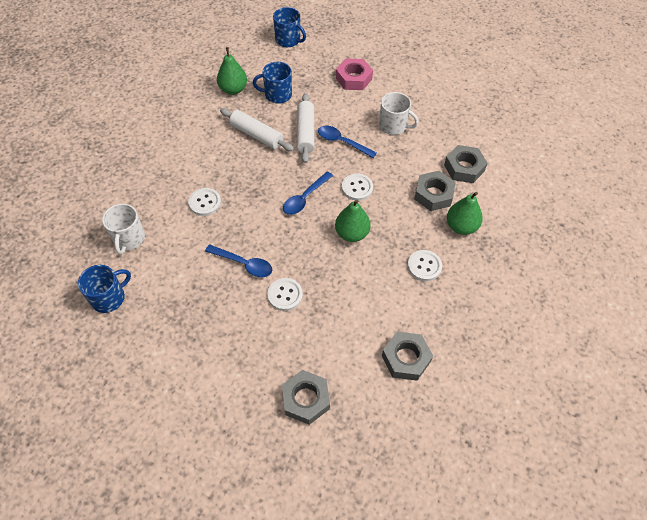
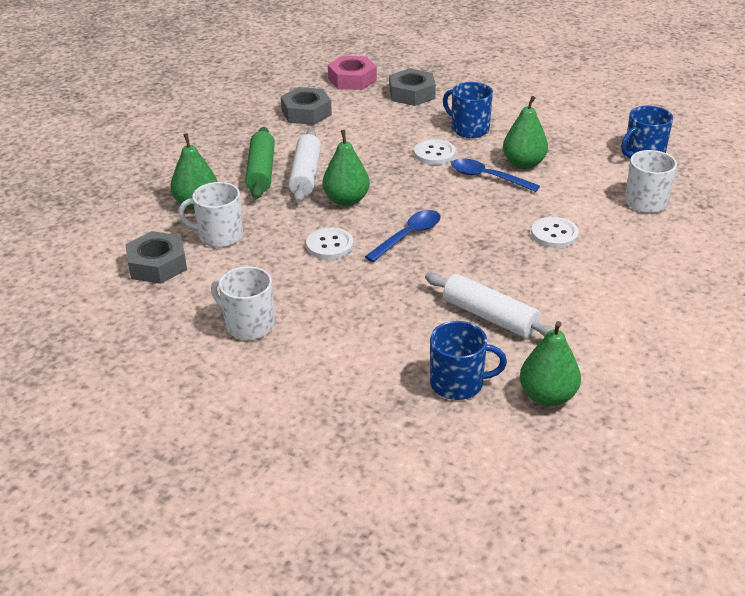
camera: 175 degrees left, 20 degrees down
(212, 283) = (523, 164): none -> green pear
(288, 40) = (439, 510): blue mug -> blue mug (469, 129)
(305, 132) = (405, 318): white rolling pin -> white rolling pin (305, 175)
(342, 142) = (343, 303): blue spoon -> none
(353, 78) = (302, 412): pink nut -> pink nut (352, 79)
(424, 266) = (261, 171): white button -> green rolling pin
(433, 194) = (219, 236): grey nut -> white mug

